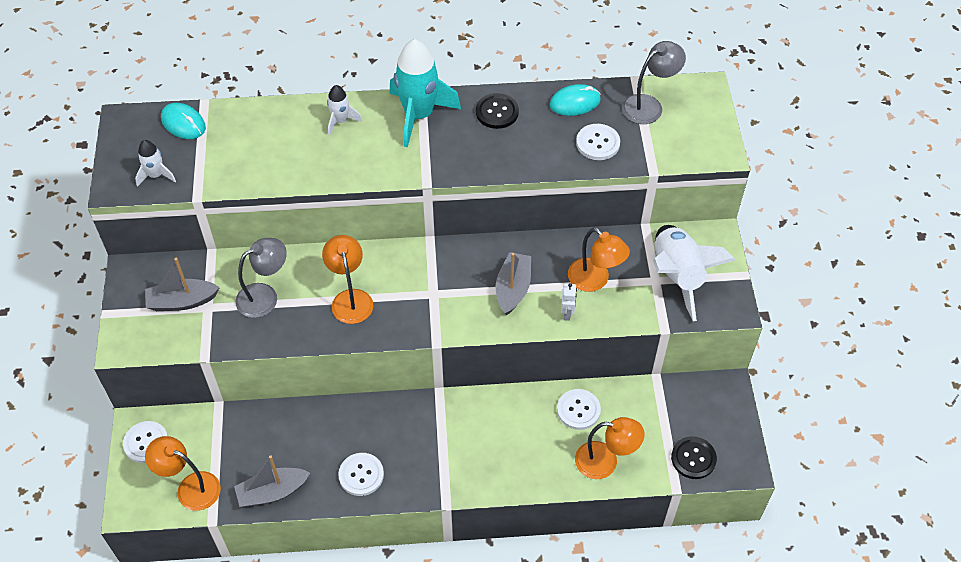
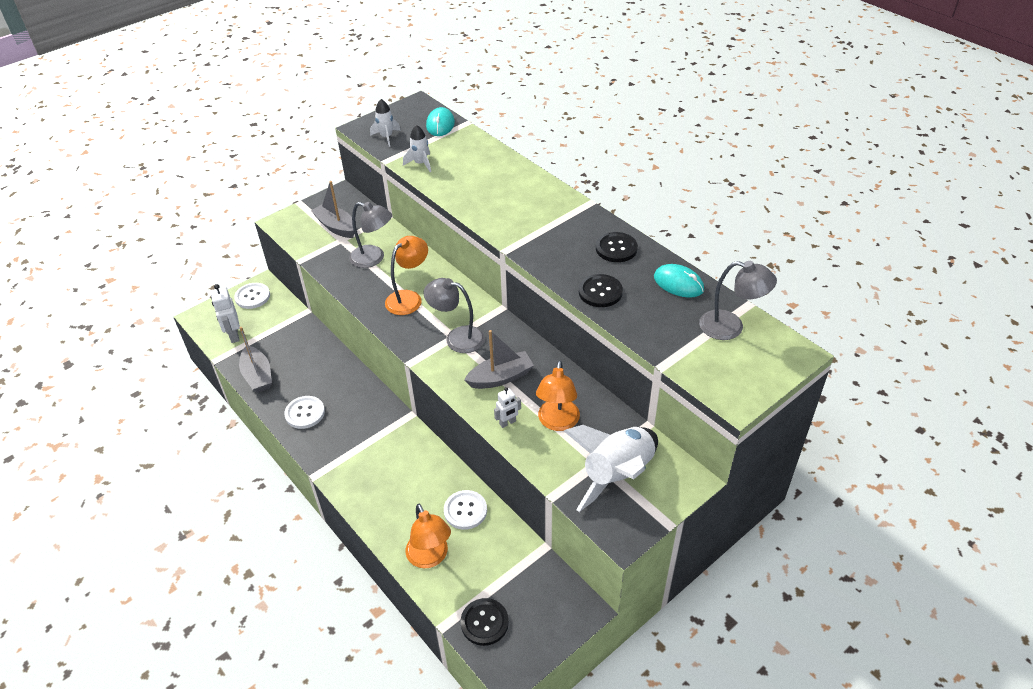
camera: 55 degrees right, 10 degrees down
(190, 487) = (233, 335): orange lamp -> white robot
(272, 492) = (258, 376): grey boat -> grey boat turned 150 degrees counterclockwise
(340, 121) = (517, 183): white rocket -> white rocket (421, 163)
(419, 115) = (566, 213): turquoise rocket -> none
(437, 292) = (457, 338): none -> grey lamp
(539, 155) = (600, 292): none -> black button
(598, 143) = (652, 318): white button -> none

